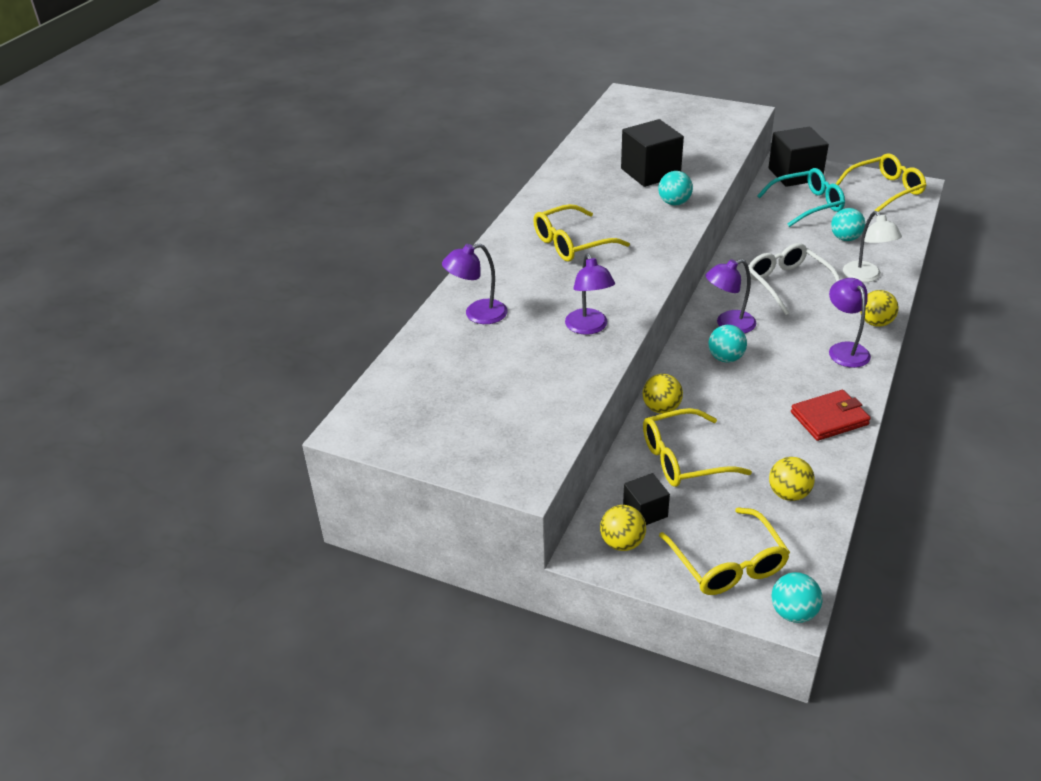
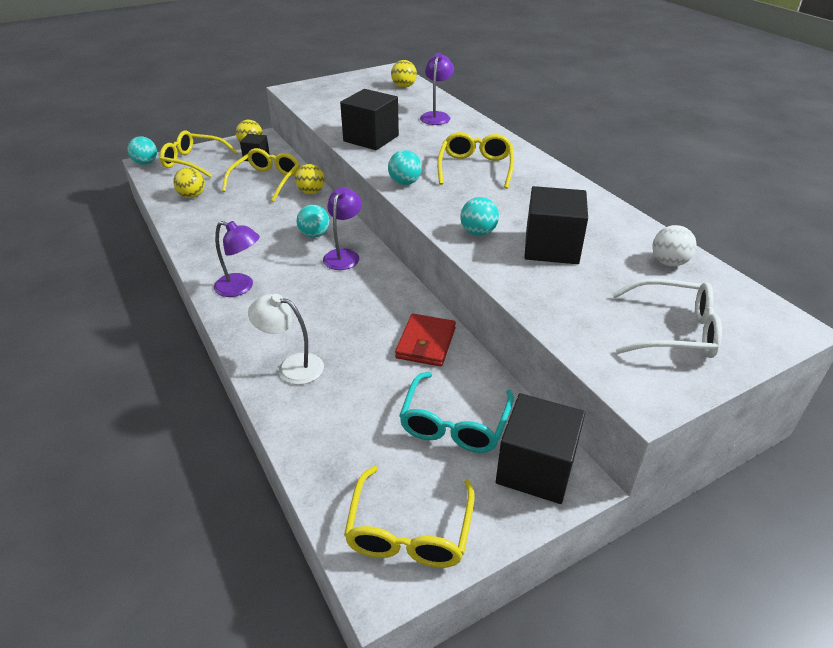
camera: 125 degrees right, 0 degrees up
(589, 328) = (371, 138): purple lamp -> black cube
(608, 134) = (669, 262): none -> white ball
(787, 284) = (347, 313): white glasses -> white glasses (673, 331)
(829, 418) = (206, 239): red wallet -> red wallet (425, 343)
(845, 238) = (361, 402): turquoise ball -> turquoise ball (405, 183)
(875, 323) = (238, 324): yellow ball -> yellow ball (404, 86)

